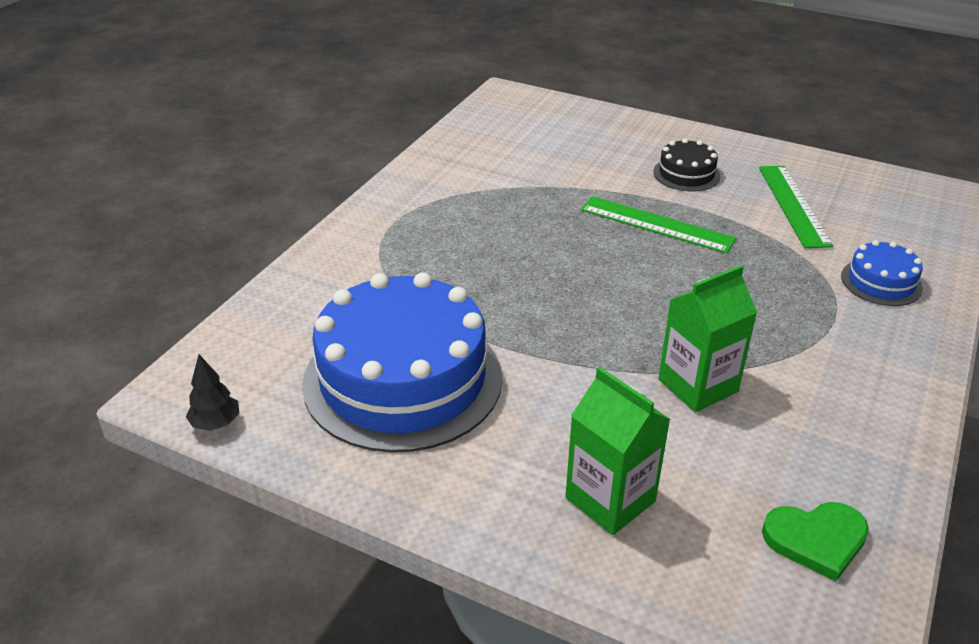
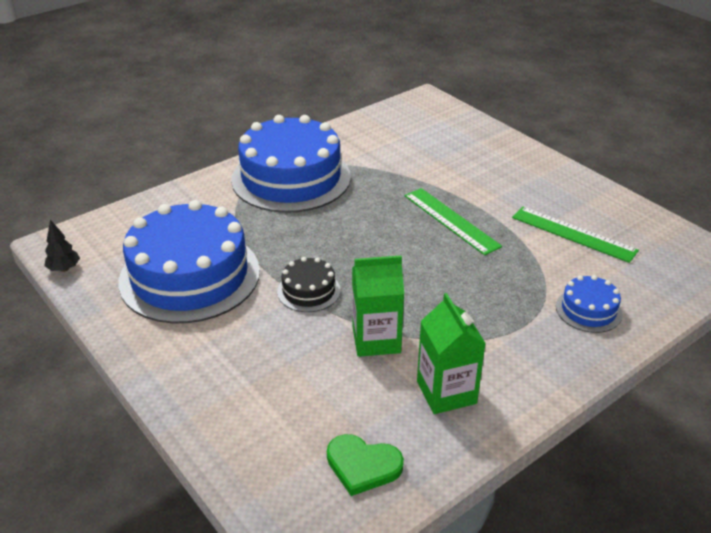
camera: 25 degrees right, 0 degrees up
(426, 222) = (291, 178): none -> blue cake
(610, 499) = (251, 392): green carton -> green carton (446, 392)
(686, 174) = (509, 189): black cake -> black cake (308, 291)
(793, 205) = (573, 234): green ruler -> green ruler turned 75 degrees counterclockwise

